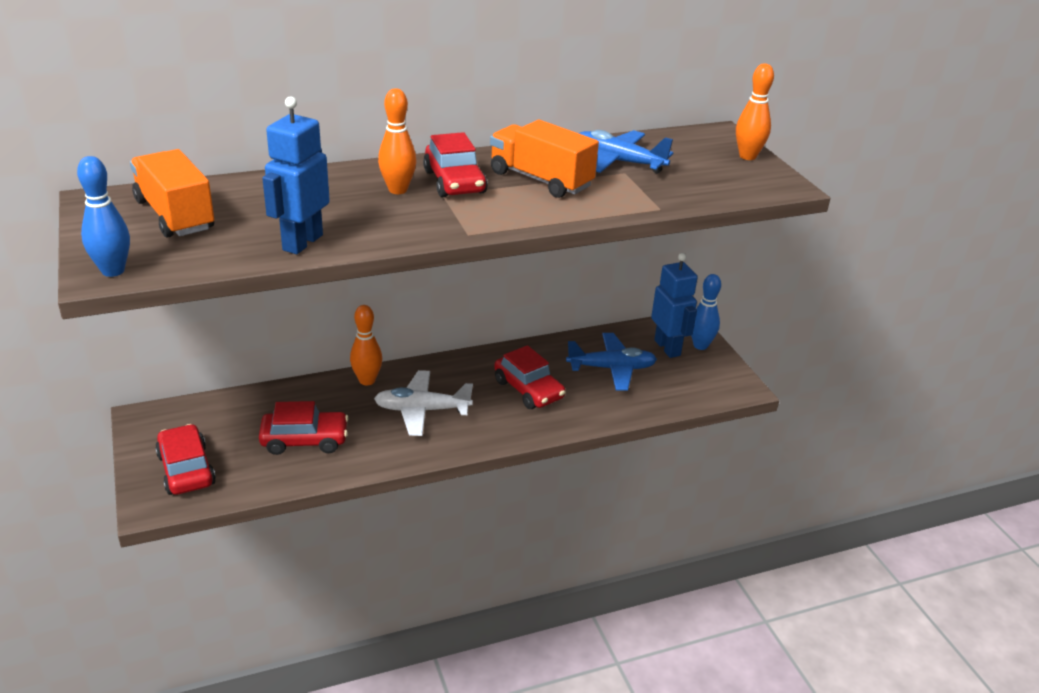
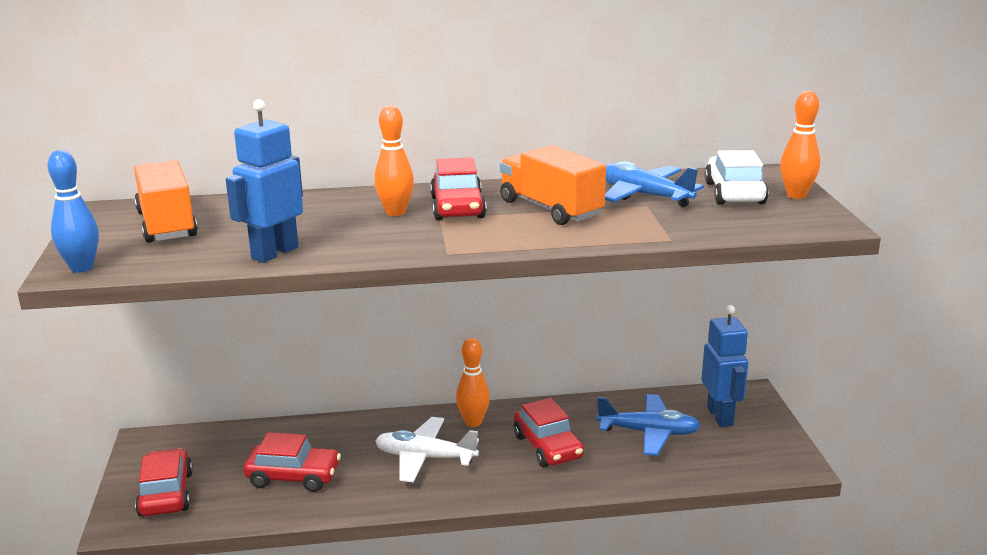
camera: 15 degrees right, 10 degrees down
(367, 380) = (378, 424): orange bowling pin -> orange bowling pin (473, 422)
(694, 156) = (734, 193): none -> white car
(700, 345) = (760, 417): blue bowling pin -> none

